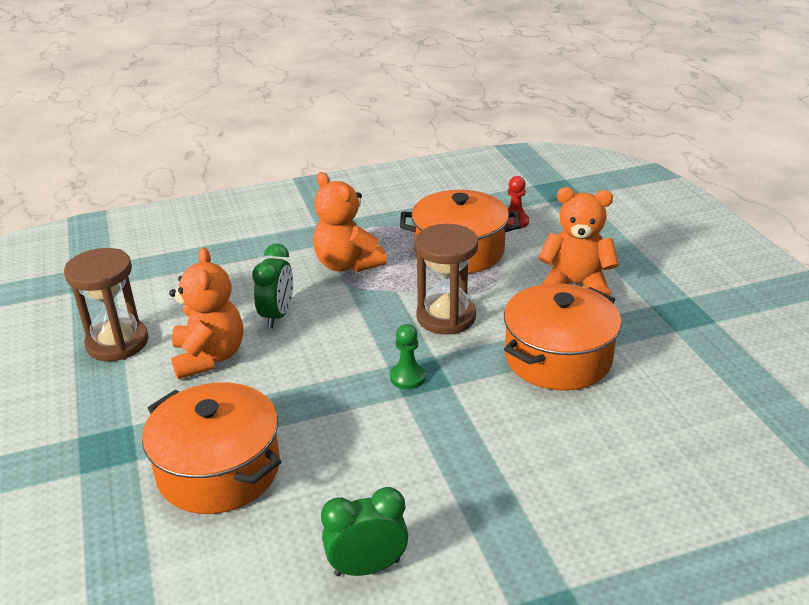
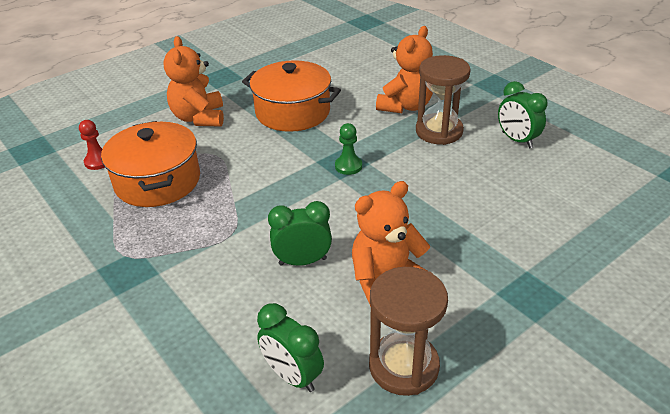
camera: 110 degrees left, 5 degrees up
(164, 289) = (292, 376): none -> green clock
(219, 470) = (500, 222): orange pot -> none
(347, 264) = (198, 243): orange teddy bear -> orange teddy bear (405, 106)
(446, 317) = (264, 166): brown hourglass -> brown hourglass (439, 131)

